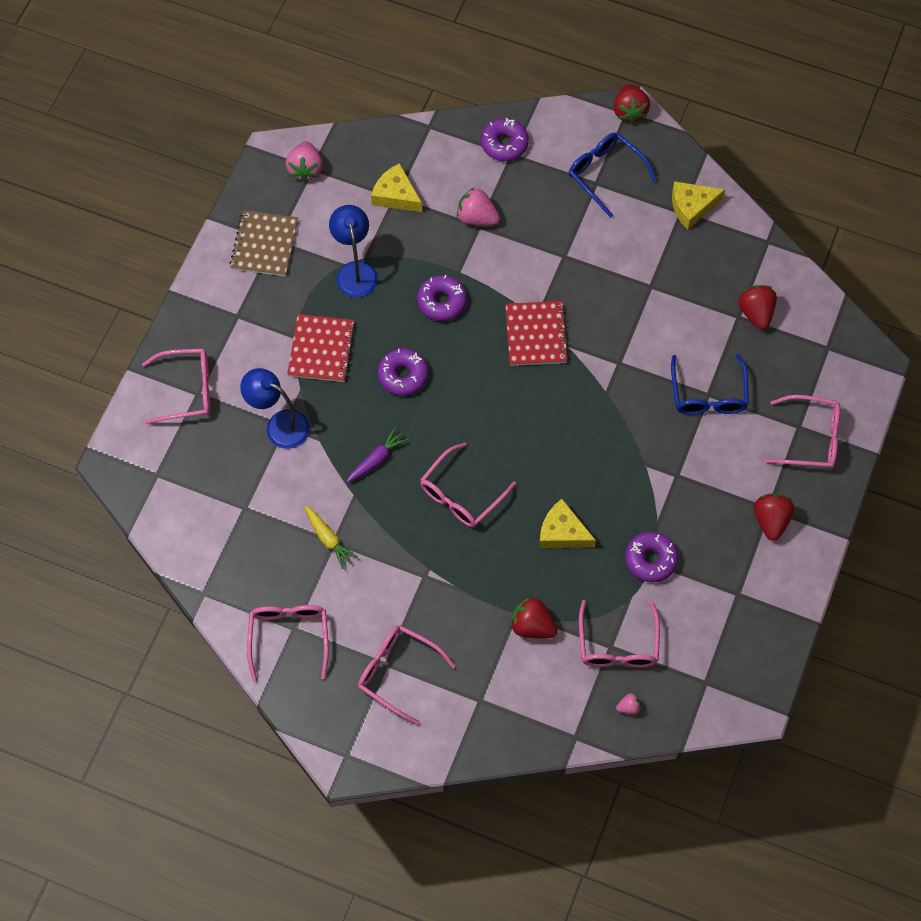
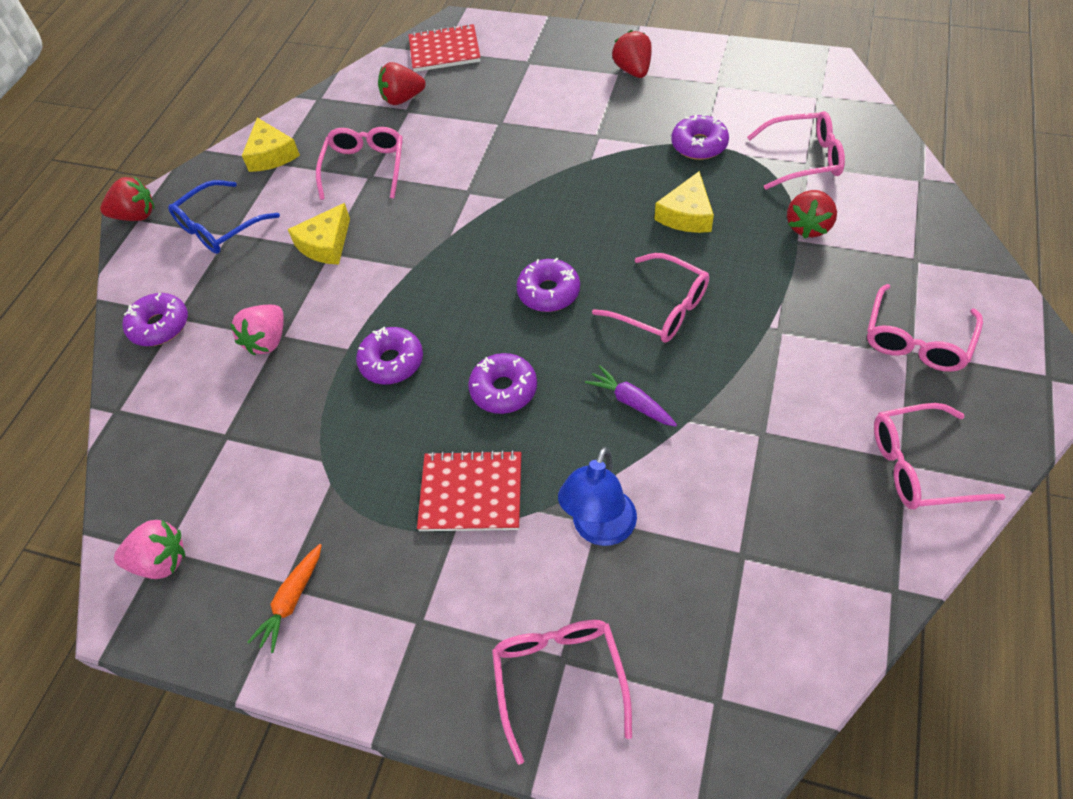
camera: 90 degrees left, 10 degrees down
(264, 245) = (292, 600): brown notebook -> orange carrot
(328, 539) = (760, 441): yellow carrot -> none
(355, 271) = (343, 468): blue lamp -> none
(396, 195) = (222, 435): yellow cheese -> yellow cheese (326, 244)
(492, 415) = (548, 292): none -> purple donut
(536, 335) = (436, 264): red notebook -> red notebook (444, 50)
(629, 707) = (869, 144): pink strawberry -> none
(708, 395) = (500, 122): blue glasses -> none
(771, 520) = (633, 70): red strawberry -> red strawberry turned 75 degrees clockwise
(811, 438) = (539, 53): pink glasses -> pink glasses (365, 167)

